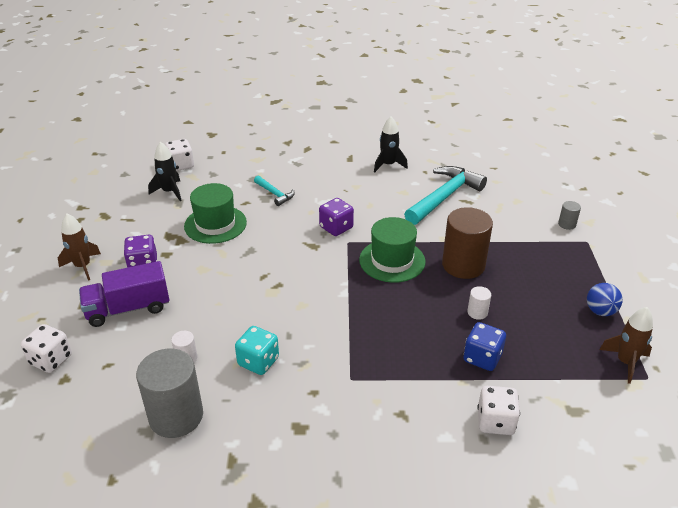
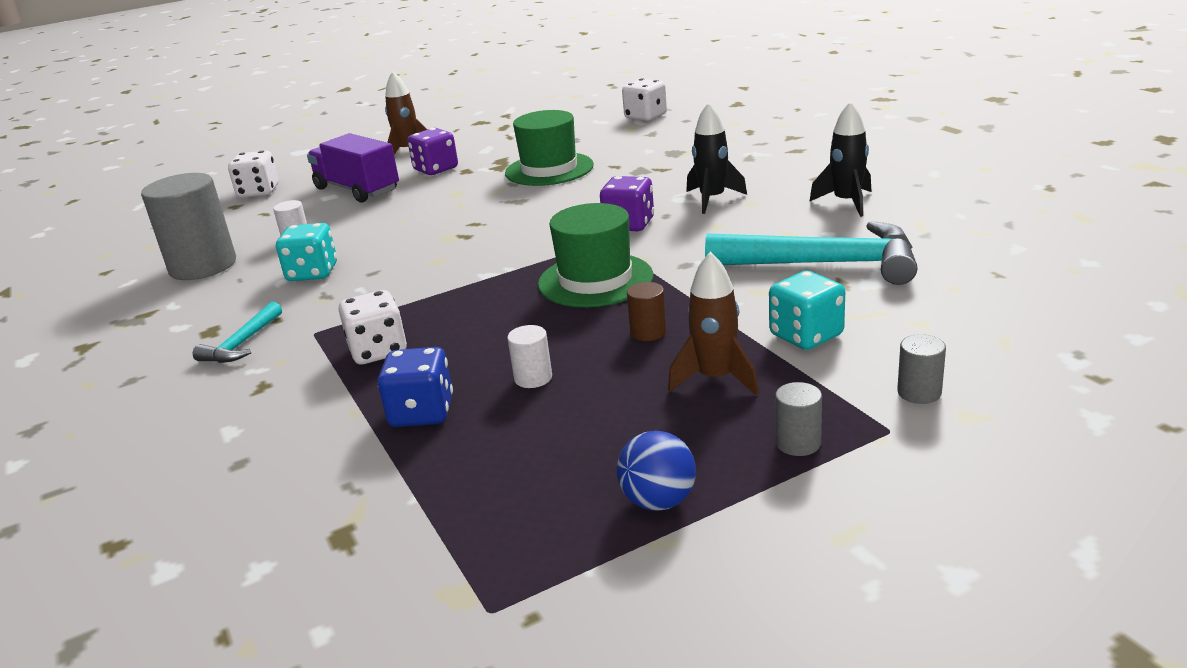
camera: 65 degrees right, 10 degrees down
(169, 192) = (584, 131): black rocket -> black rocket (712, 199)
(274, 194) = (656, 171): turquoise hammer -> turquoise hammer (242, 344)
(463, 265) = (648, 332): brown cylinder -> brown cylinder, size x0.44
(495, 422) = (279, 463): white dice -> white dice (378, 351)
(503, 228) = (806, 335): none -> turquoise dice
(582, 264) = (798, 443): none -> grey cylinder
(625, 362) = (518, 569): brown rocket -> brown rocket (715, 379)

